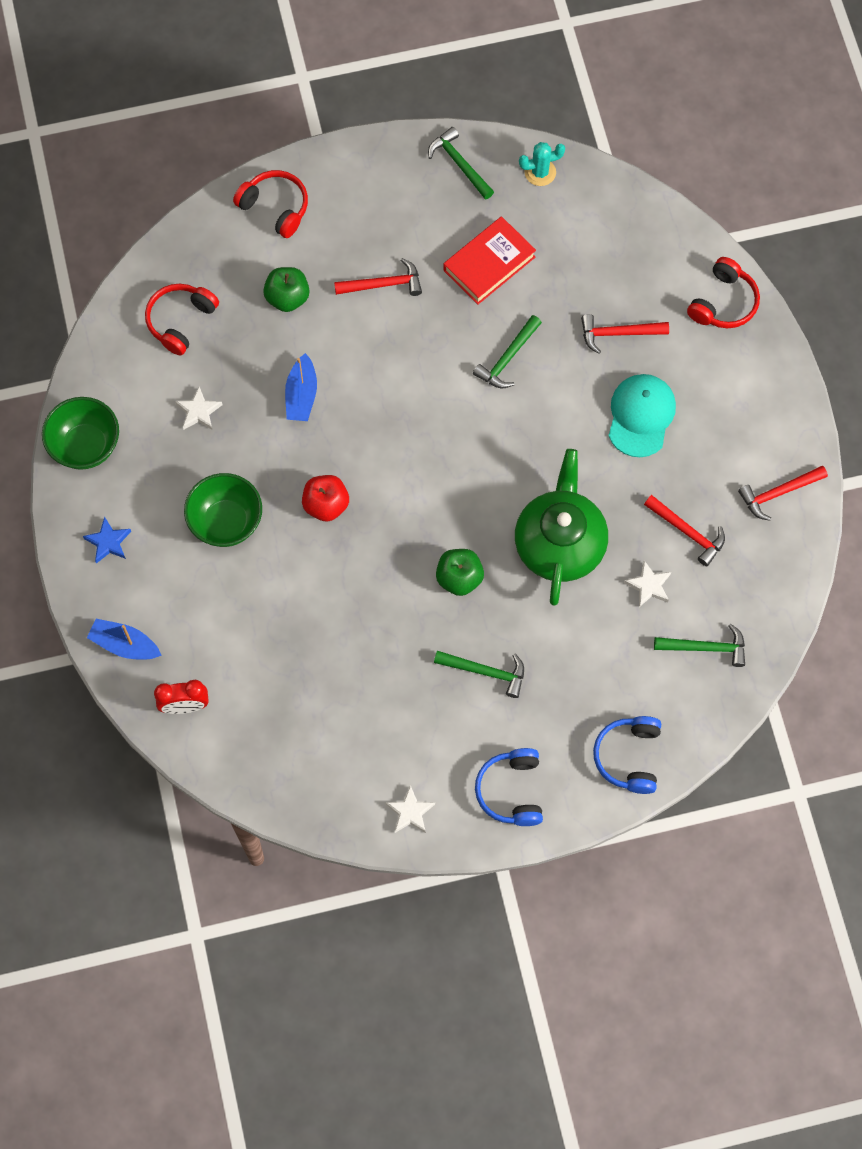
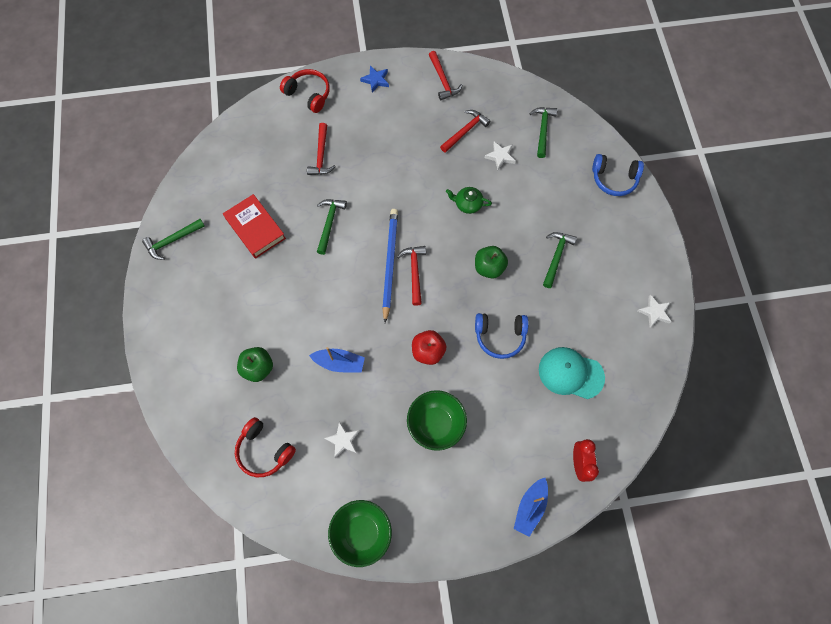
camera: 85 degrees left, 0 degrees up
(108, 542) = (445, 517): blue star -> blue star (375, 80)
(275, 207) = (180, 372): red headphones -> none
(383, 284) = (259, 299): red hammer -> red hammer (414, 272)
(453, 444) = (390, 263): none -> blue pencil
(507, 358) = (329, 223): green hammer -> green hammer turned 120 degrees counterclockwise
(511, 791) = (638, 248): blue headphones -> blue headphones (500, 336)
(540, 172) = (191, 190): turquoise cactus -> none
(560, 543) = (467, 204): green teapot -> green teapot, size x0.45
(641, 416) = (382, 148): turquoise cap -> turquoise cap (570, 373)

